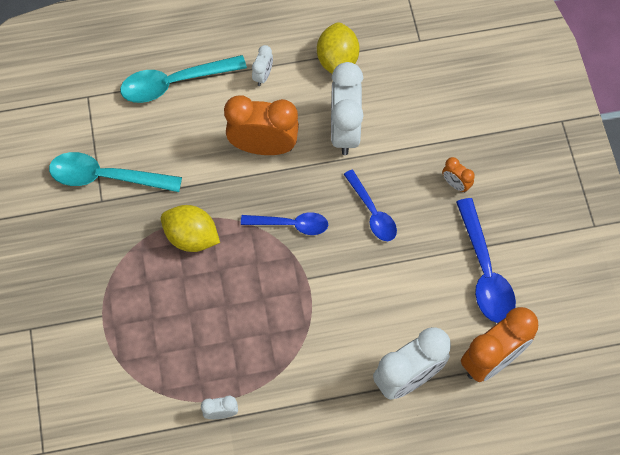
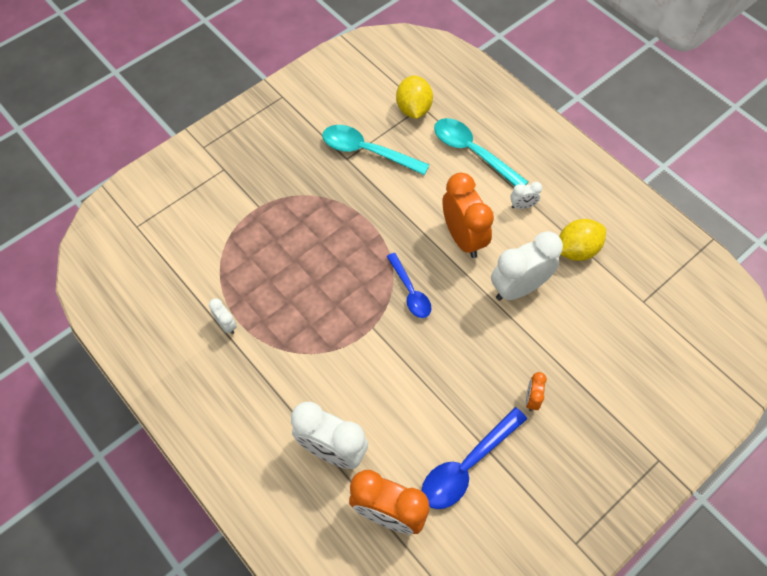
camera: 60 degrees right, 5 degrees down
(107, 177) = (367, 151): turquoise spoon -> turquoise spoon turned 45 degrees counterclockwise
(192, 237) = (356, 230): yellow lemon -> yellow lemon (413, 109)
(372, 212) = (461, 346): blue spoon -> none

